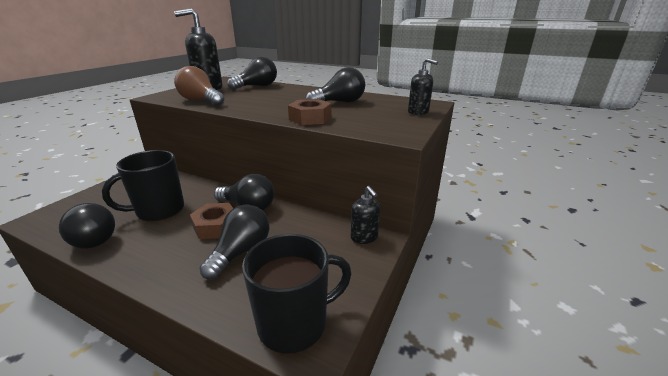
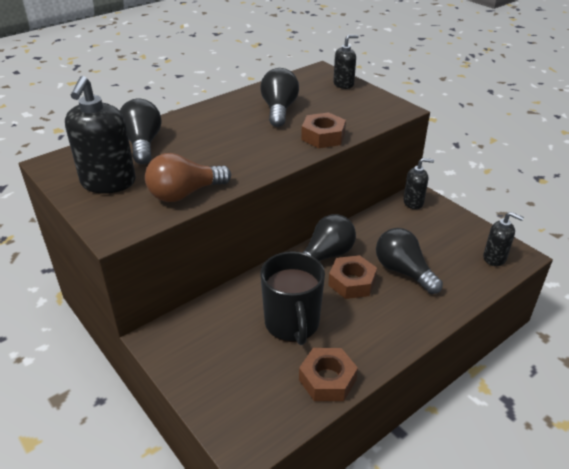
camera: 65 degrees left, 10 degrees up
(91, 239) = (327, 380): black light bulb -> brown nut
(294, 323) = (494, 258): black mug -> black soap dispenser

